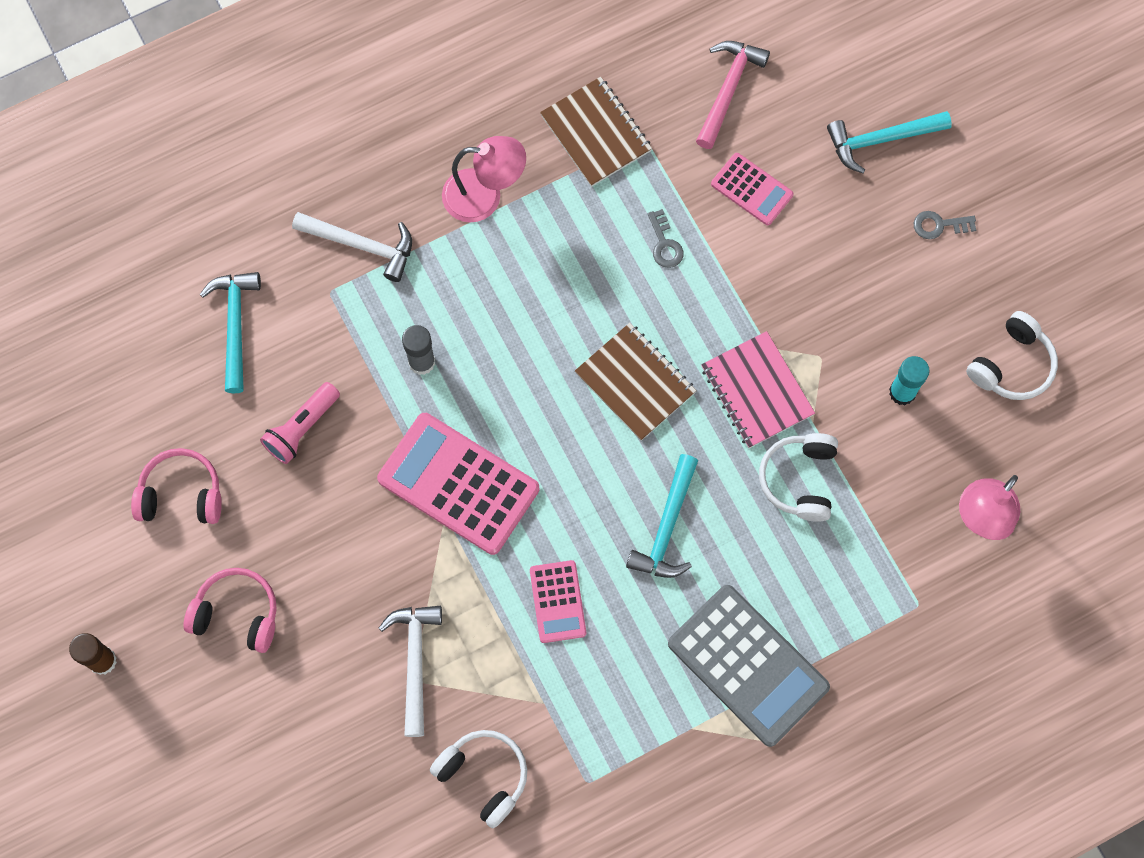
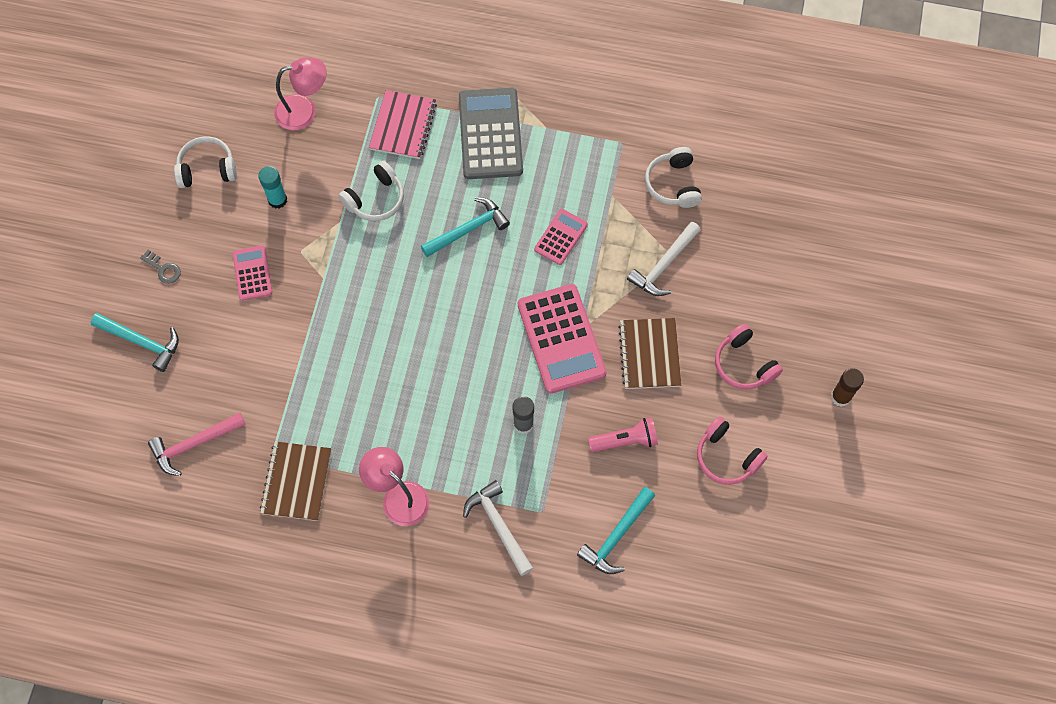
camera: 140 degrees left, 5 degrees down
(635, 382) = (413, 317): brown notebook -> brown notebook (649, 354)
(664, 244) = (322, 381): grey key -> none
(752, 189) = (242, 373): pink calculator -> pink calculator (252, 273)
(756, 391) = (352, 260): pink notebook -> pink notebook (403, 126)

